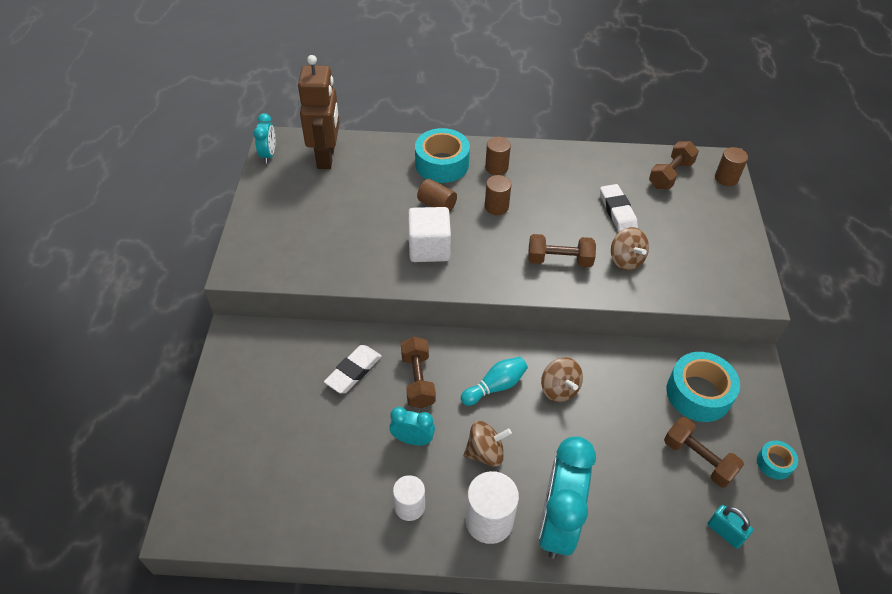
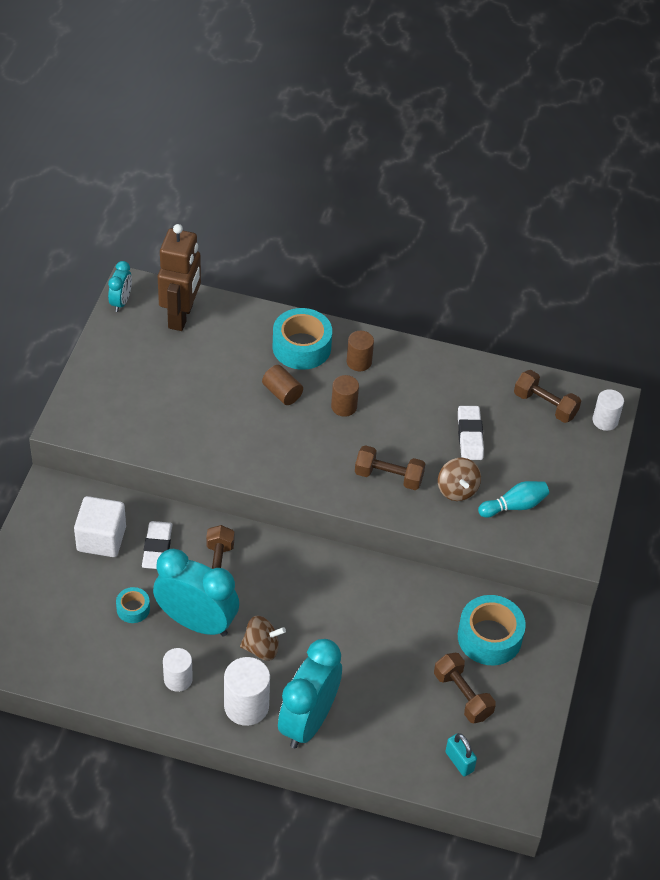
camera: 10 degrees right, 0 degrees up
(353, 371) = (157, 548): white eraser -> white eraser turned 45 degrees counterclockwise
(412, 439) = (197, 622): turquoise clock -> turquoise clock, size x2.01
(429, 248) = (260, 438): white cube -> white cube (101, 539)
(495, 386) = (291, 590): turquoise bowling pin -> turquoise bowling pin (514, 506)
(559, 389) = (353, 605): brown spinning top -> none
(670, 175) = (545, 405): brown dumbbell -> brown dumbbell turned 75 degrees clockwise
(726, 178) = (605, 420): brown cylinder -> white cylinder
(774, 463) = (534, 714): turquoise tape -> turquoise tape (133, 609)

